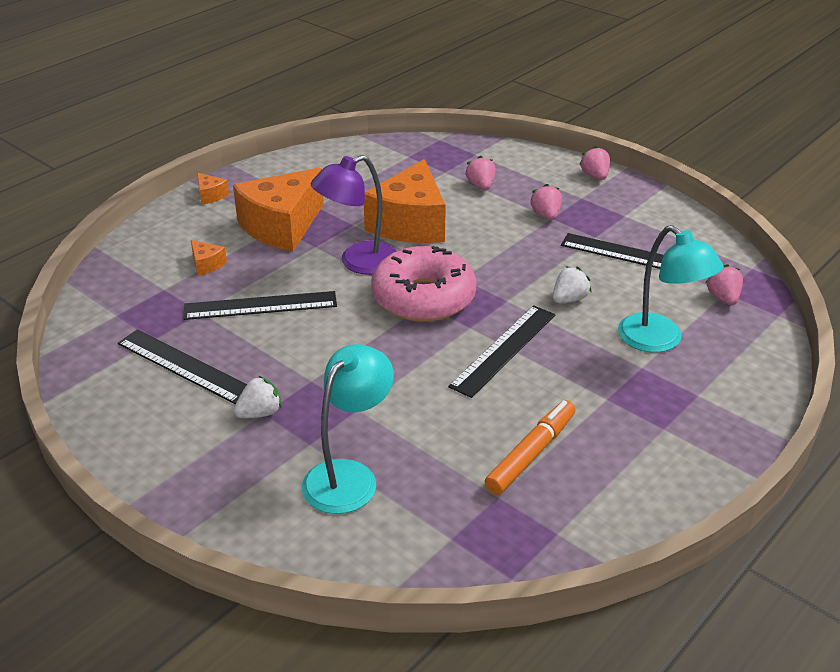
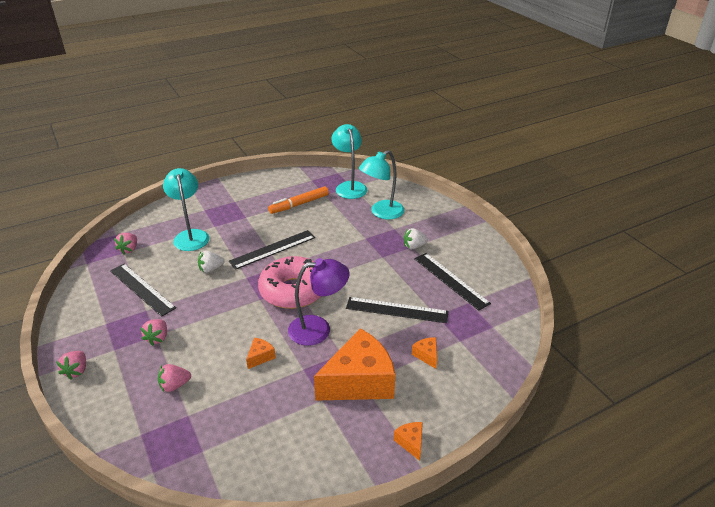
camera: 160 degrees left, 0 degrees up
(410, 224) = (260, 357): orange cheese -> orange cheese, size x0.40
(456, 535) = (349, 186): none -> turquoise lamp
(481, 186) = (174, 385): pink strawberry -> pink strawberry turned 60 degrees clockwise

